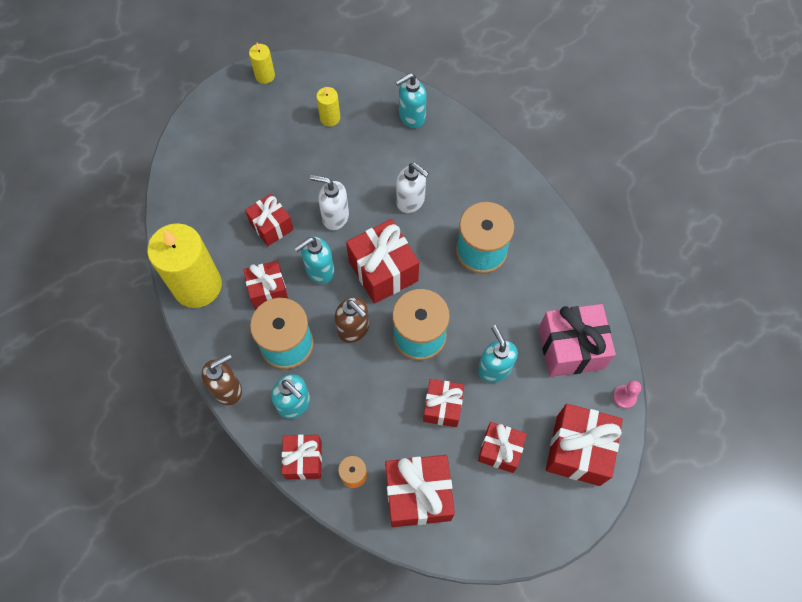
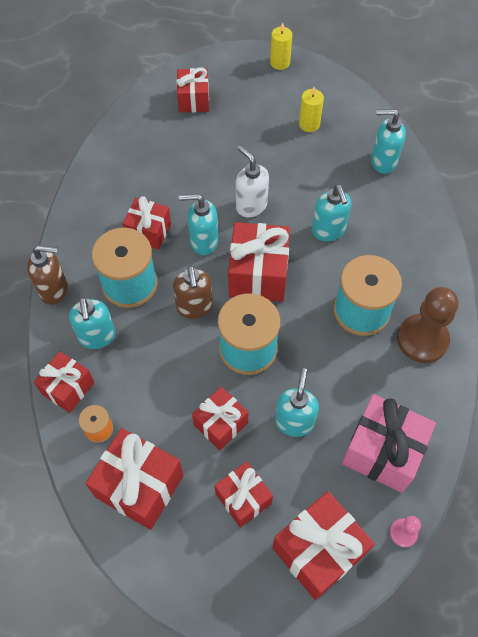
camera: 35 degrees right, 5 degrees down
(197, 285) = (96, 194): yellow candle -> none
(271, 226) = (192, 182): red gift -> red gift (193, 100)
(411, 201) = (328, 231): white soap dispenser -> turquoise soap dispenser
(540, 245) = (422, 339): none -> brown pawn

